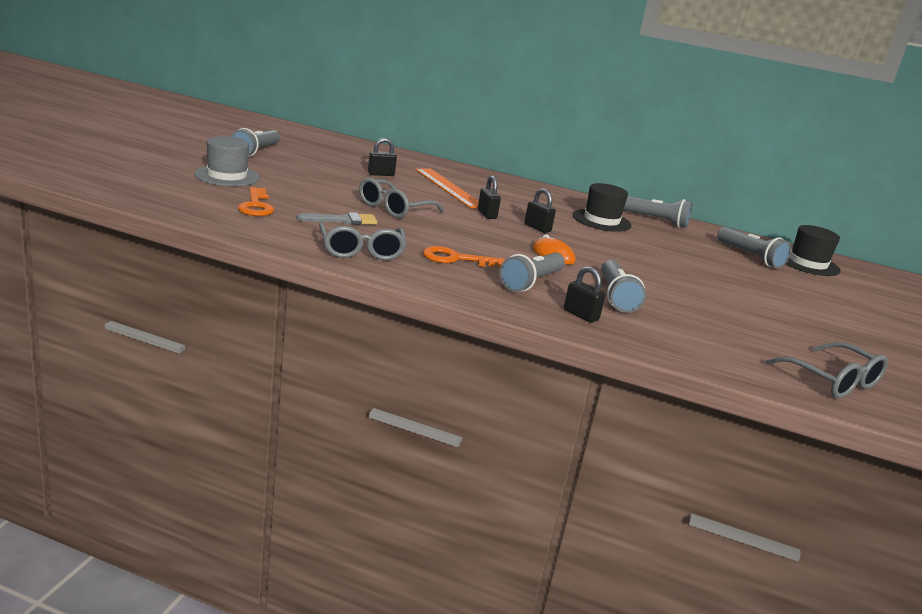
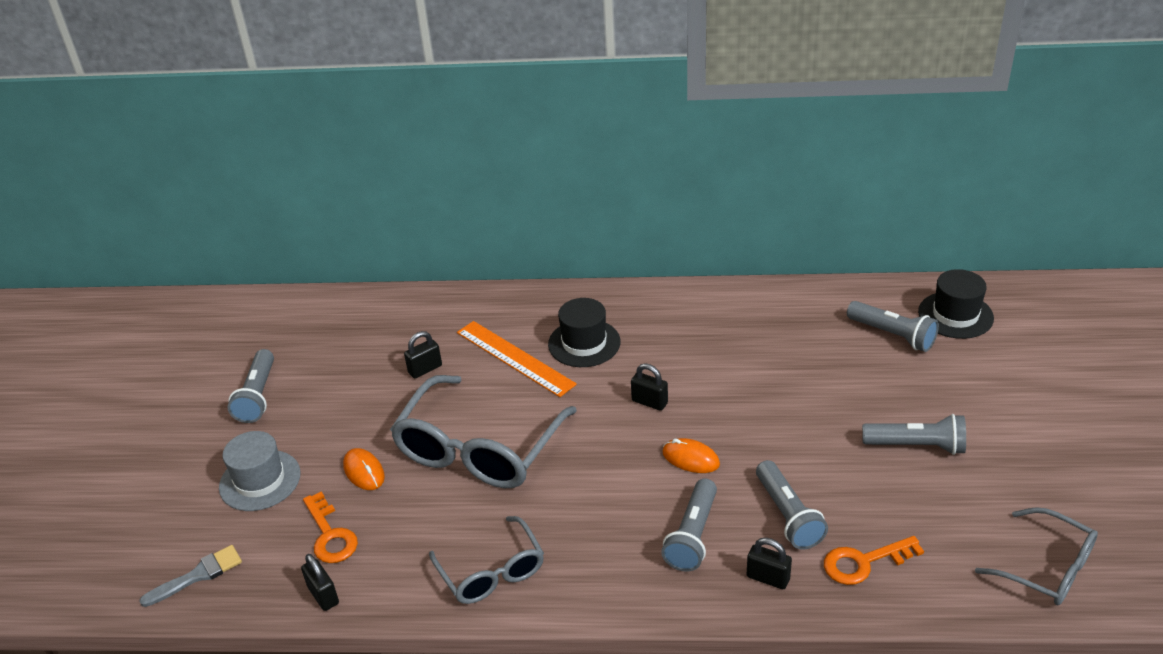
camera: 10 degrees left, 15 degrees up
(303, 193) = (364, 471): none -> orange mouse
(342, 220) = (438, 512): grey brush -> grey brush (198, 575)
(394, 208) = (479, 448): grey glasses -> grey glasses, size x1.72
(456, 259) = (595, 530): orange key -> orange key (864, 562)
(487, 214) = (583, 401): black padlock -> black padlock (323, 595)
(601, 220) = (710, 341): black hat -> black hat (584, 343)
(655, 220) = (766, 304): grey flashlight -> grey flashlight (917, 446)

